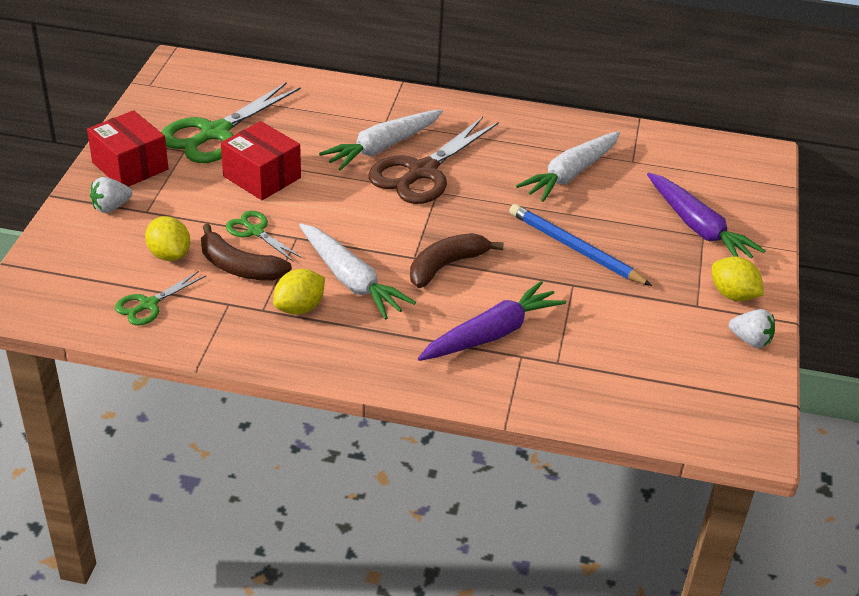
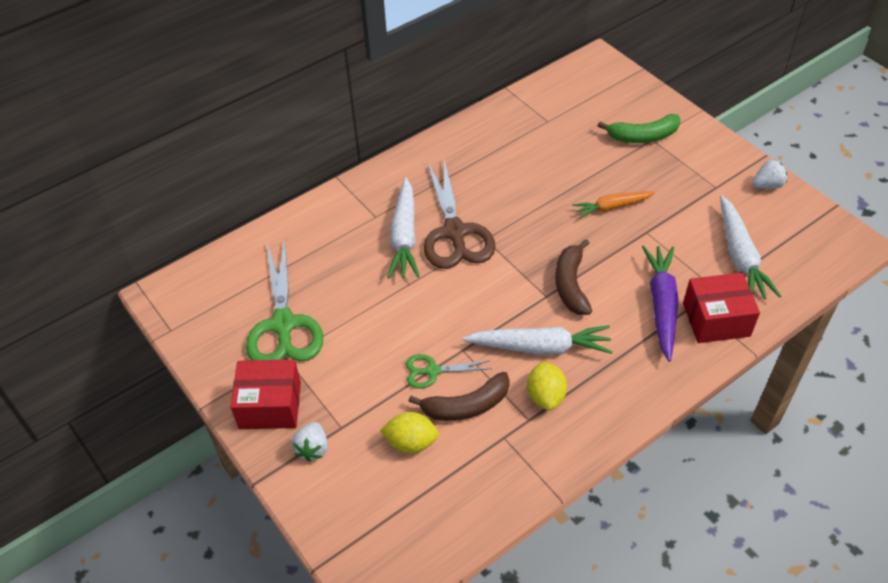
camera: 45 degrees left, 10 degrees up
(148, 305) = (461, 491): green scissors -> none
(262, 177) = (369, 328): red box -> red box (716, 319)
(570, 174) = (532, 159): white carrot -> white carrot (740, 256)
(575, 248) = (611, 207): blue pencil -> orange carrot
(698, 227) = (643, 136): purple carrot -> green banana
(733, 295) = (719, 164): yellow lemon -> none

